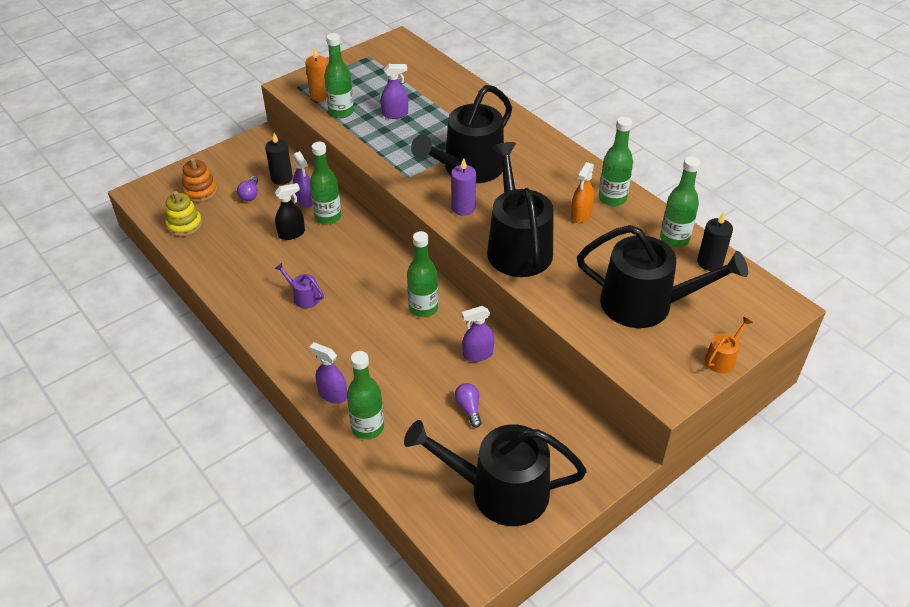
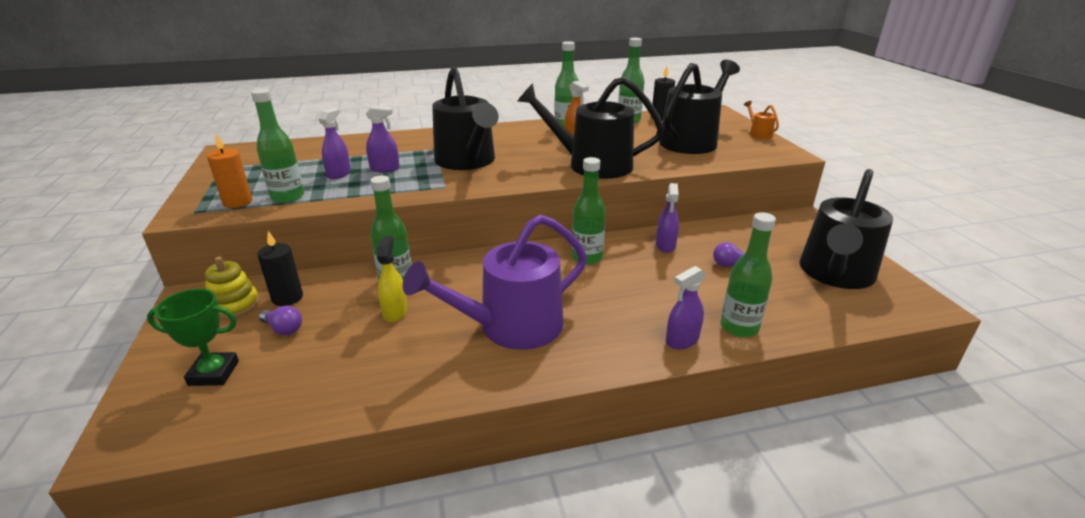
camera: 65 degrees left, 15 degrees down
(184, 225) = (264, 405): yellow stacking toy -> yellow stacking toy (235, 305)
(200, 191) = (214, 373): orange stacking toy -> green trophy
(291, 233) = (395, 312): black spray bottle -> yellow spray bottle
(304, 297) = (511, 327): purple watering can -> purple watering can, size x2.45
(305, 200) = (349, 290): purple spray bottle -> purple spray bottle (385, 169)
(463, 208) = (519, 174): purple candle -> none

